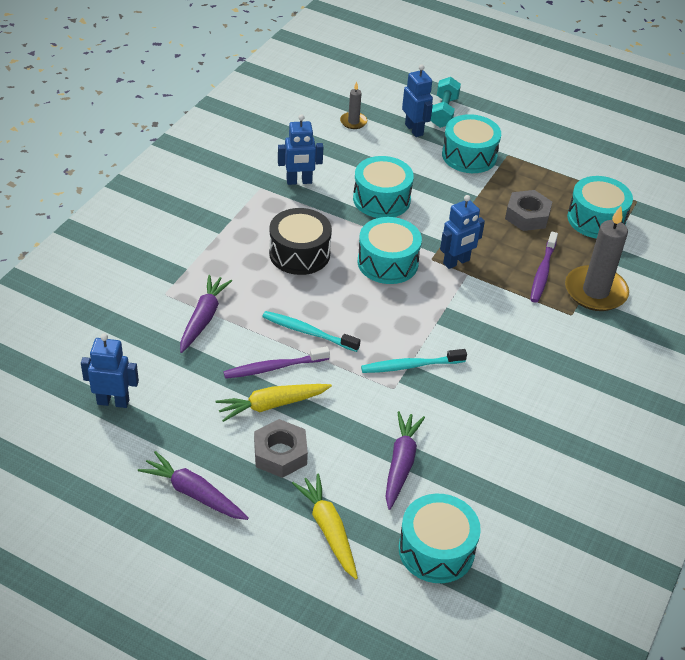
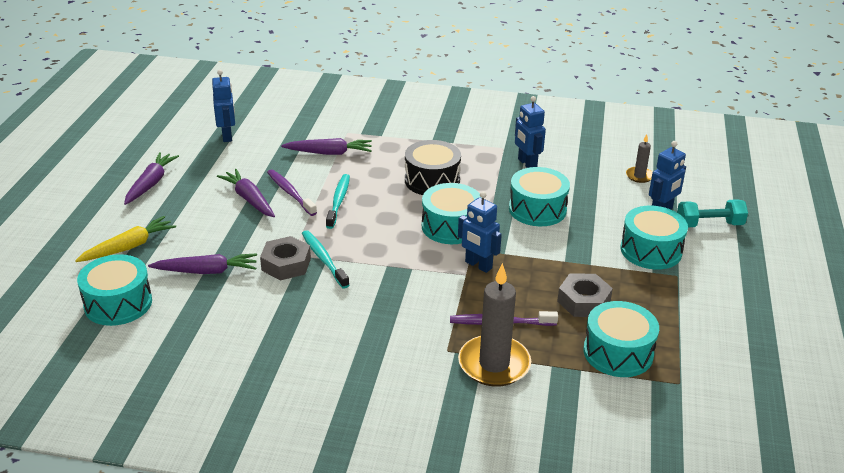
camera: 75 degrees right, 10 degrees down
(271, 405) = (249, 199): yellow carrot -> purple carrot
(280, 454) = (199, 212): grey nut -> grey nut (286, 264)

